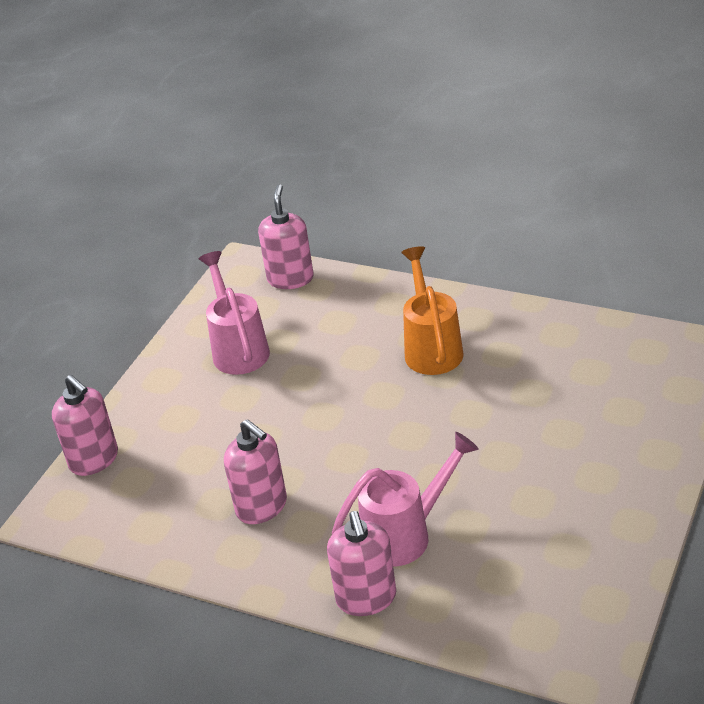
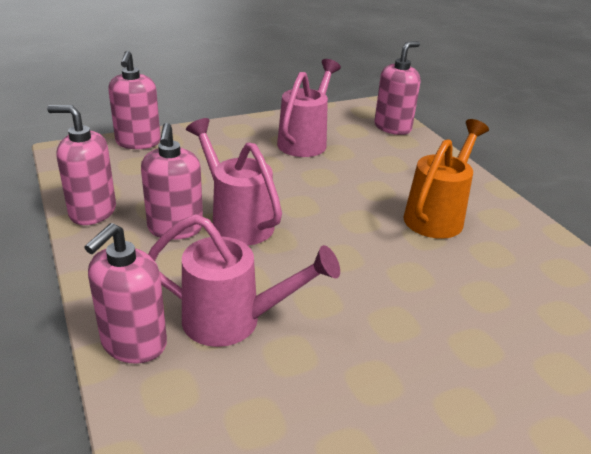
camera: 35 degrees right, 5 degrees down
(174, 546) = (92, 212): none -> pink soap dispenser
(297, 465) = (236, 221): none -> pink watering can

